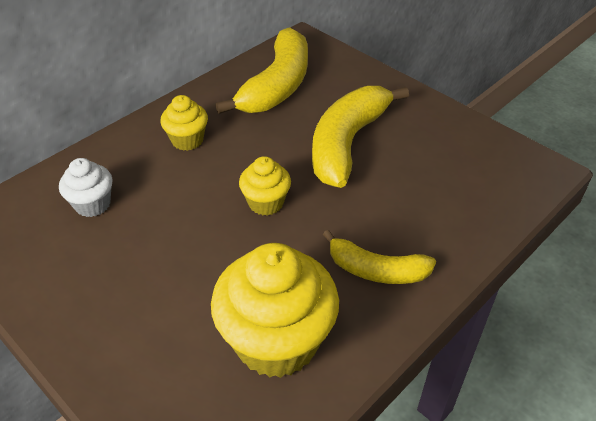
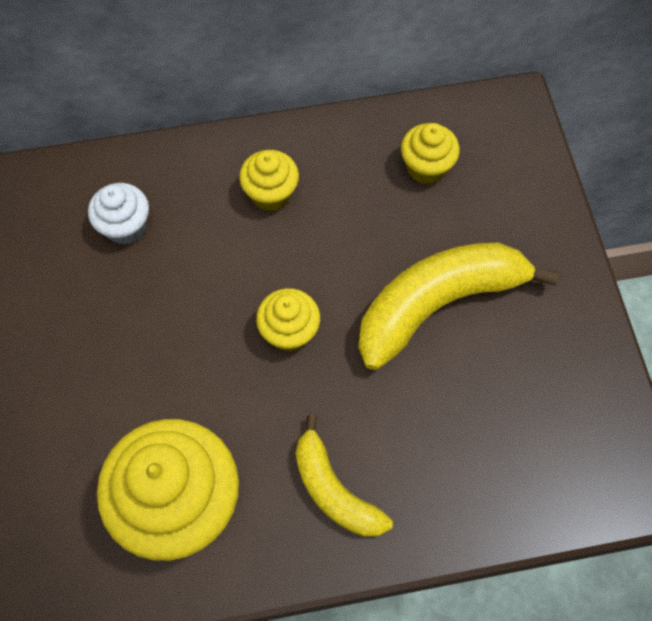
camera: 35 degrees right, 20 degrees up
(277, 85) = (426, 167): yellow banana -> yellow cupcake

